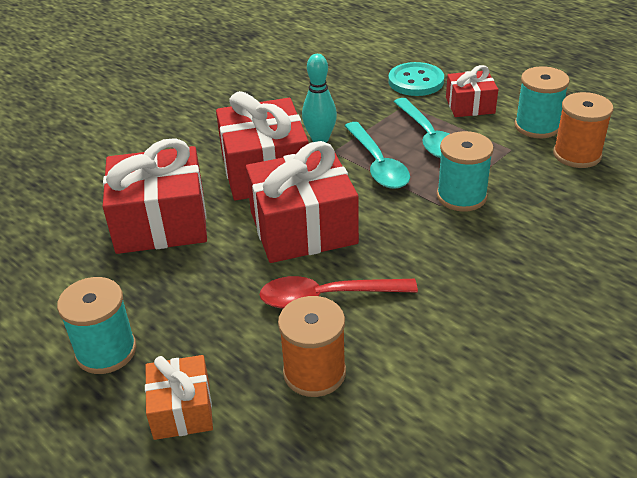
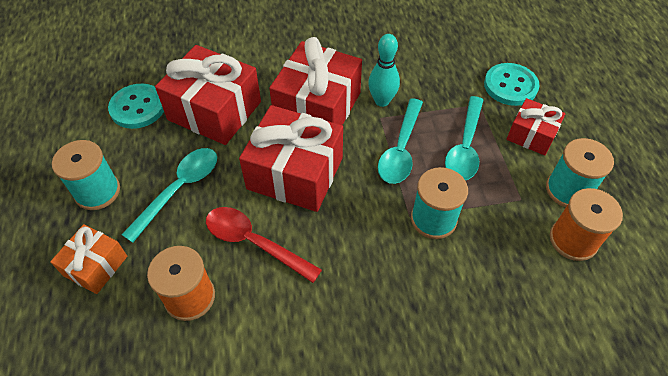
camera: 35 degrees right, 15 degrees up
(67, 261) = (138, 107): none -> turquoise button
(199, 300) = (179, 189): none -> turquoise spoon

